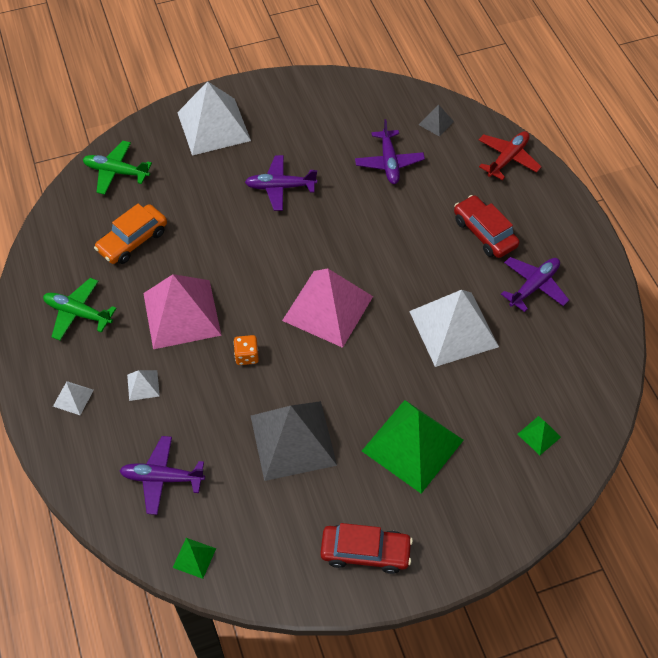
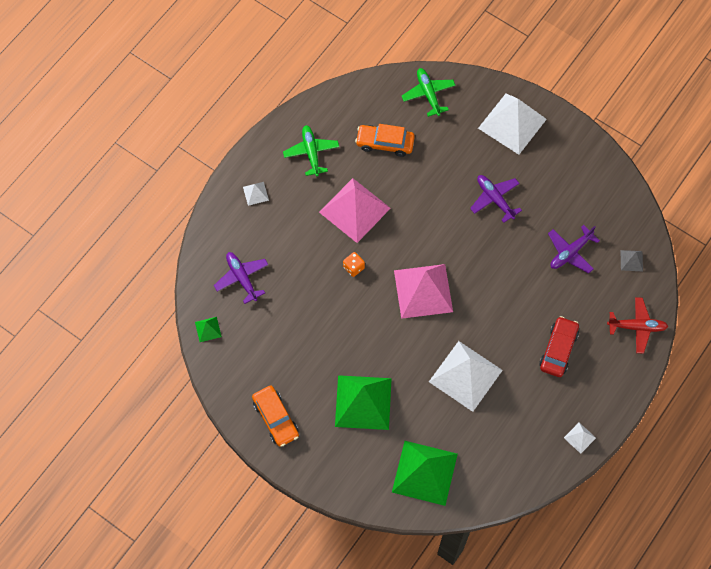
camera: 55 degrees right, 10 degrees up
(143, 385) = (291, 224): white pyramid -> white pyramid (580, 437)
(293, 440) = (317, 332): grey pyramid -> none
(365, 552) = (275, 418): red car -> orange car
(534, 286) = (538, 406): purple plane -> none
(539, 435) = (424, 473): green pyramid -> green pyramid, size x2.35

